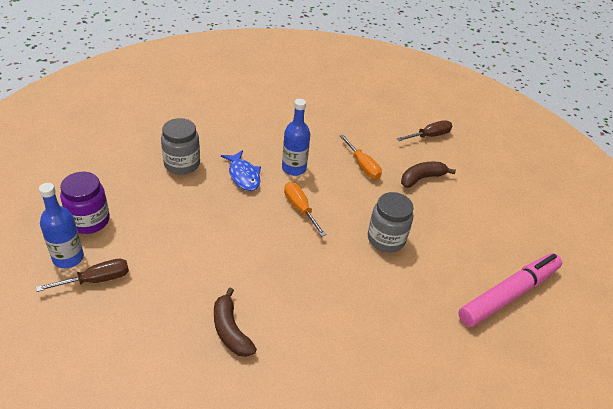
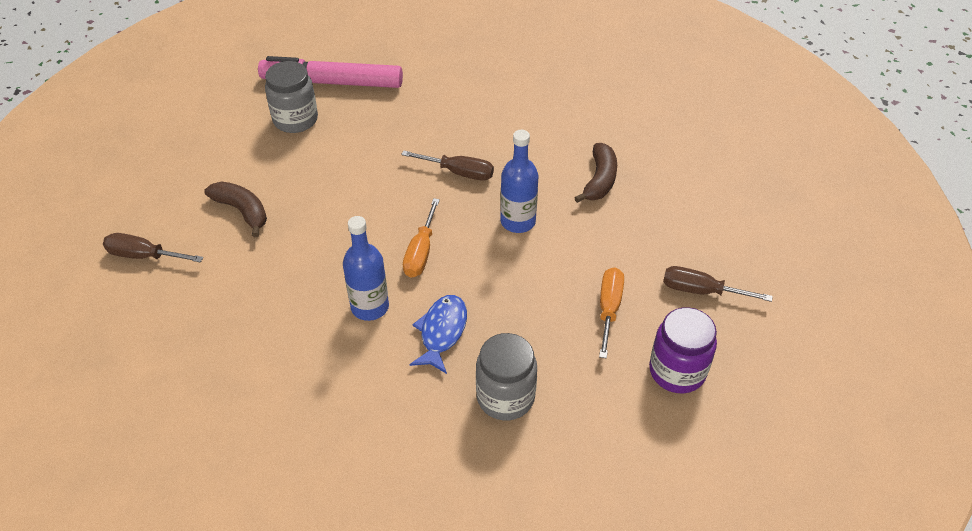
camera: 135 degrees left, 5 degrees up
(68, 258) = (722, 333): blue bottle -> blue bottle (518, 221)
(336, 274) = (459, 172): none -> brown screwdriver
(362, 166) = (284, 263): orange screwdriver -> orange screwdriver (609, 309)
(386, 239) = (372, 175): grey jar -> grey jar (295, 120)
(421, 178) = (242, 211): brown banana -> brown banana turned 150 degrees counterclockwise

